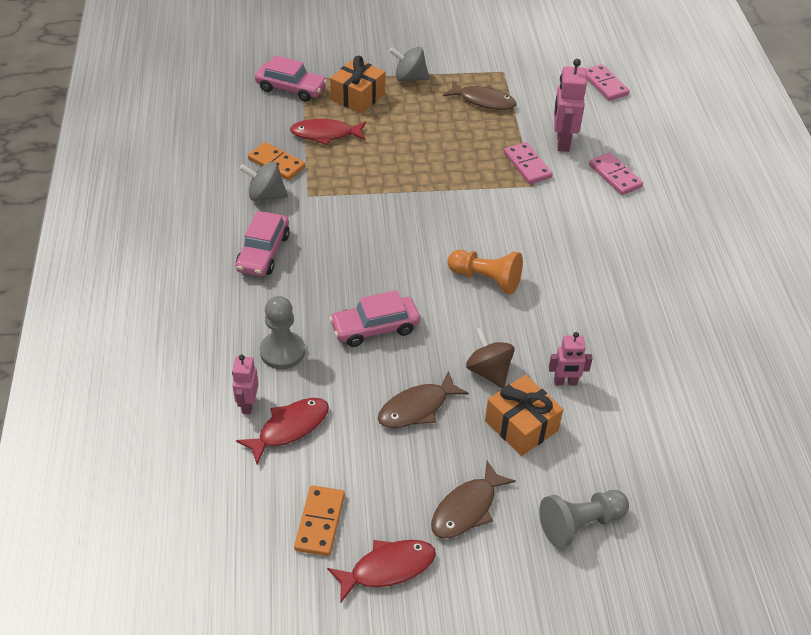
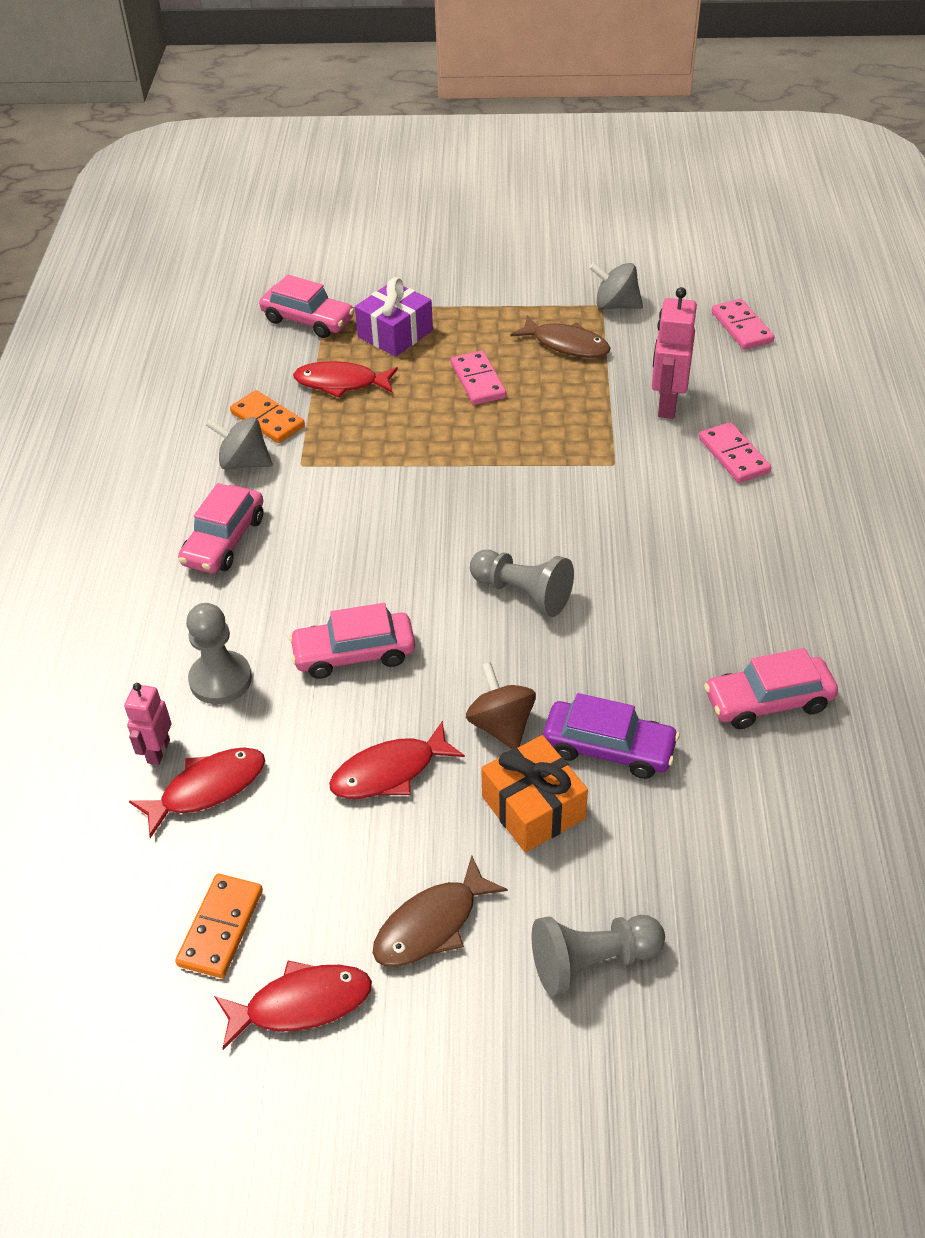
camera: 10 degrees right, 0 degrees up
(358, 97) = (395, 334): orange gift -> purple gift
(409, 78) = (470, 310): grey spinning top -> grey spinning top (615, 305)
(417, 408) = (390, 772): brown fish -> red fish
(486, 279) = (523, 593): orange pawn -> grey pawn
(527, 165) = (611, 436): pink domino -> pink domino (478, 381)
(565, 382) = (608, 748): pink robot -> purple car
(667, 344) = (768, 701): none -> pink car

